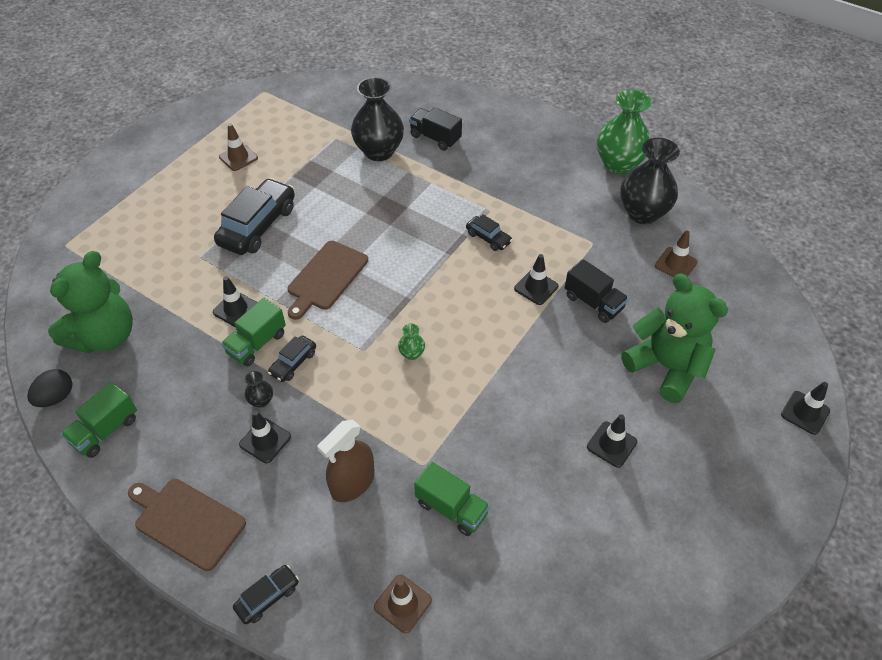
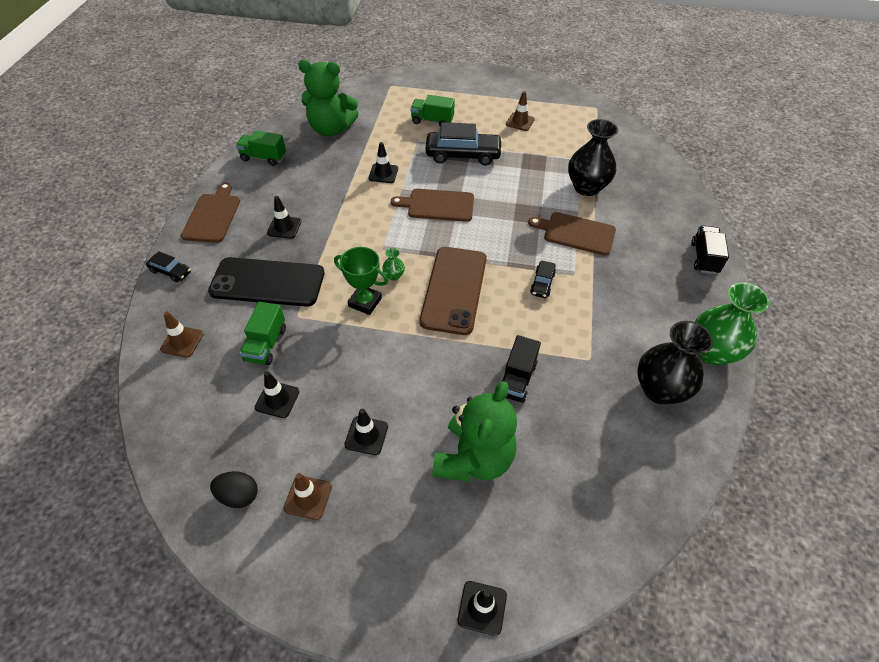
camera: 65 degrees right, 0 degrees up
(56, 397) = (278, 130): black egg -> black egg (239, 495)
(257, 343) = (360, 194): green truck -> green truck (432, 121)
(261, 401) = (314, 213): black vase -> none
(293, 363) = (353, 217): black car -> none
(352, 483) = (267, 282): brown spray bottle -> black phone
(435, 138) = (631, 214): black truck -> black truck (704, 258)
(437, 186) = (576, 233): none -> brown cutting board
(437, 392) = (365, 302): none -> green trophy
(460, 309) = (454, 290): none -> brown phone
(536, 287) = (508, 332): black traffic cone -> black traffic cone (277, 399)
(675, 264) = (610, 436): brown traffic cone -> brown traffic cone (308, 497)

